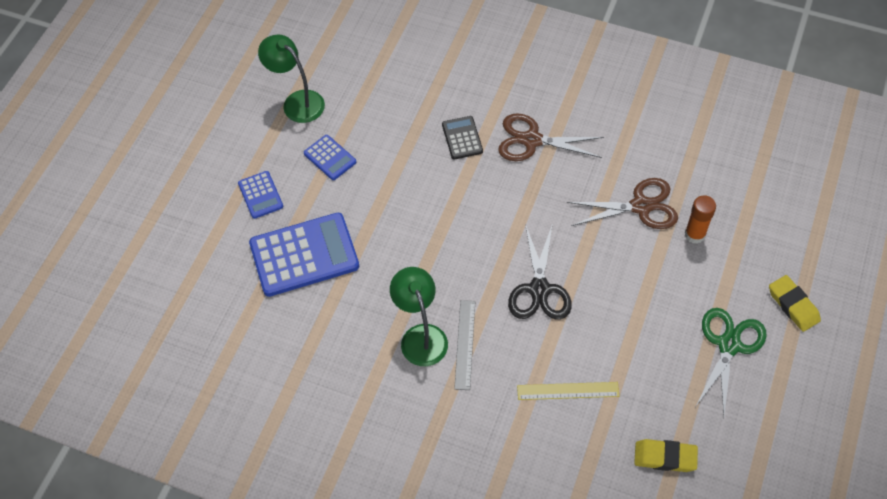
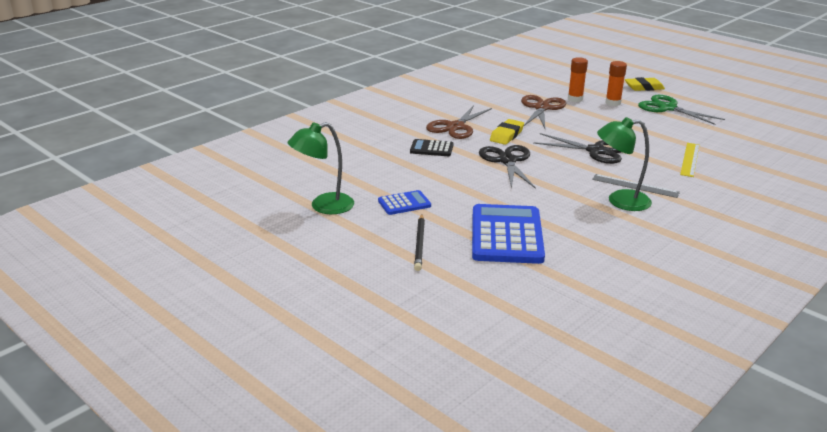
camera: 70 degrees left, 30 degrees down
(260, 195) = (420, 244): blue calculator -> black pencil
(467, 213) = (507, 161): none -> black scissors
(665, 457) = (751, 142): yellow eraser -> yellow eraser (506, 135)
(708, 279) = (613, 103): none -> orange glue stick

